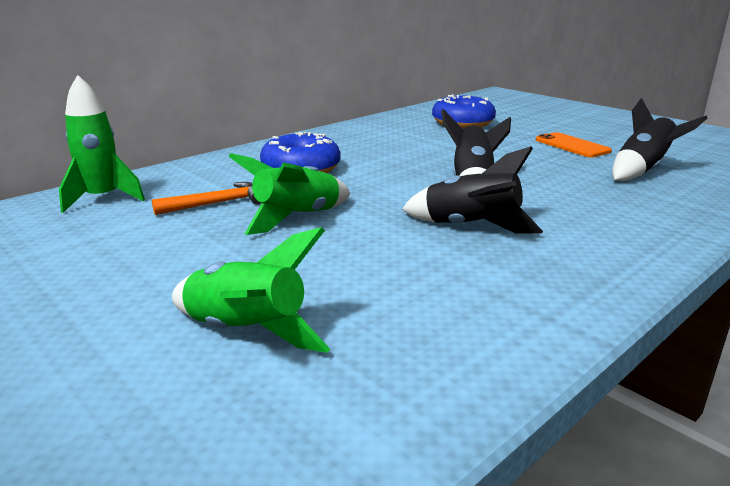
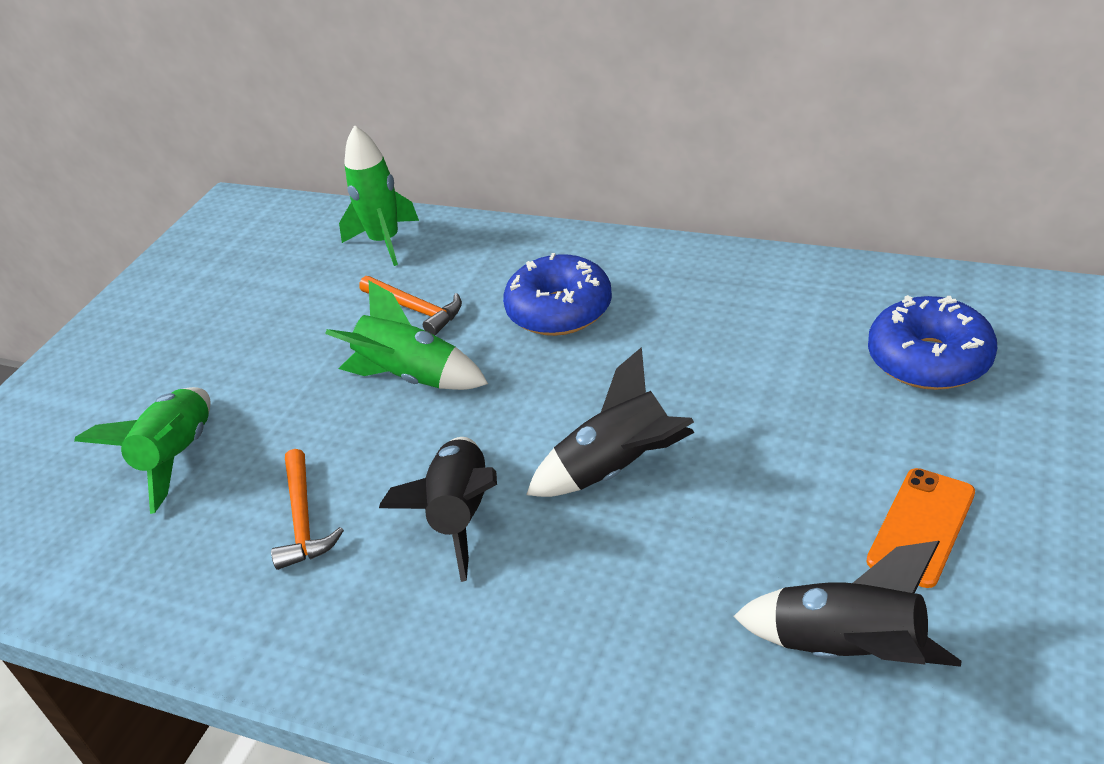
camera: 70 degrees right, 15 degrees up
(417, 281) = (303, 519): none -> orange hammer

